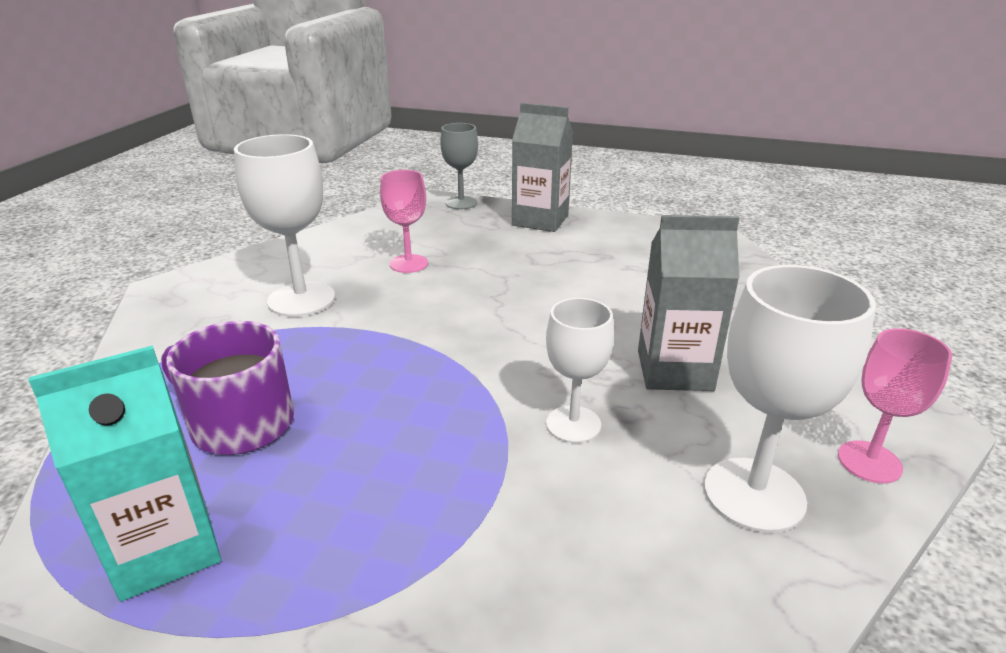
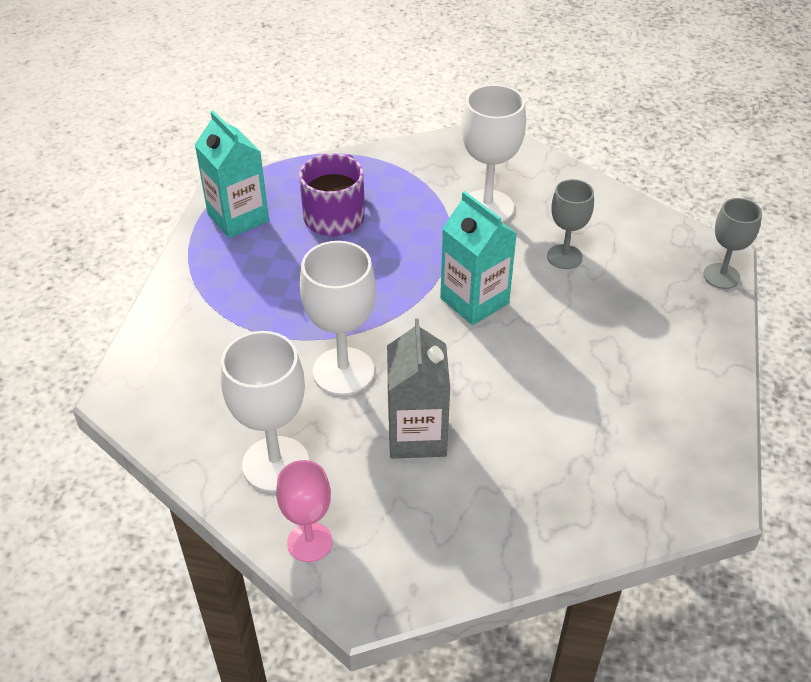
camera: 85 degrees right, 15 degrees up
(408, 264) = (564, 257): pink goblet -> grey goblet
(461, 319) = (474, 301): none -> turquoise carton
(540, 220) = (698, 343): grey carton -> none
(573, 424) = (343, 371): white goblet -> white goblet, size x1.57

